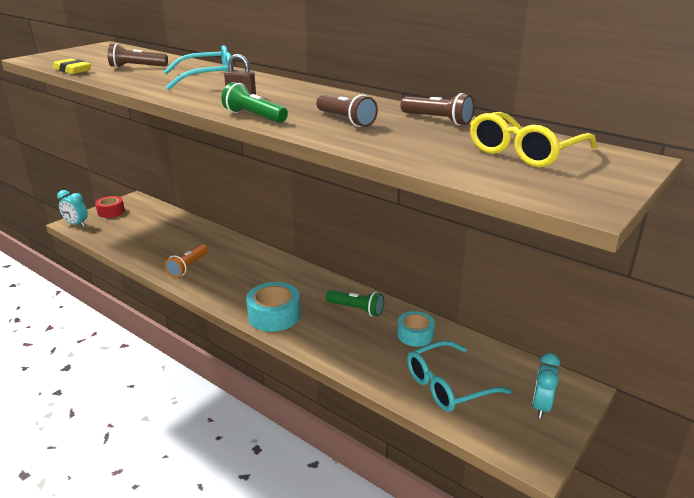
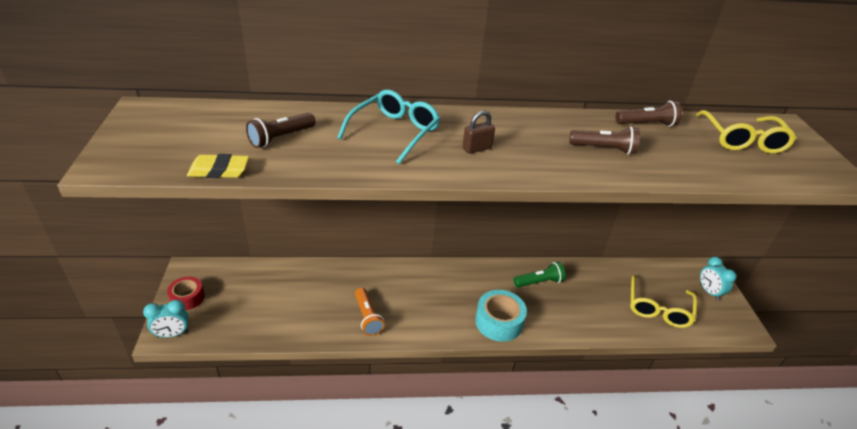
camera: 45 degrees left, 10 degrees up
(254, 116) = (543, 172): green flashlight -> none
(415, 335) = (596, 281): turquoise tape -> none
(448, 385) = (658, 308): turquoise glasses -> yellow glasses

